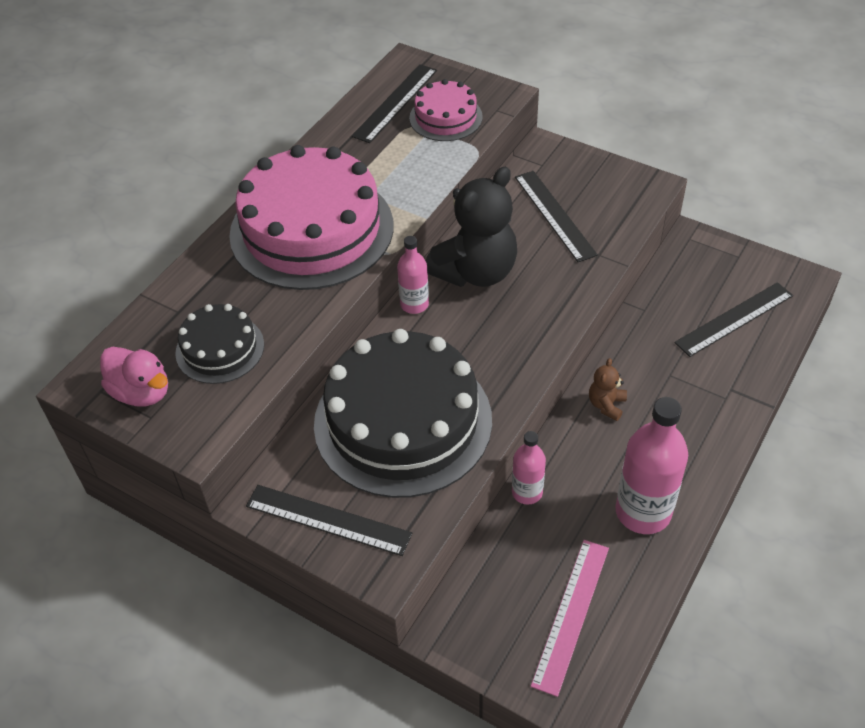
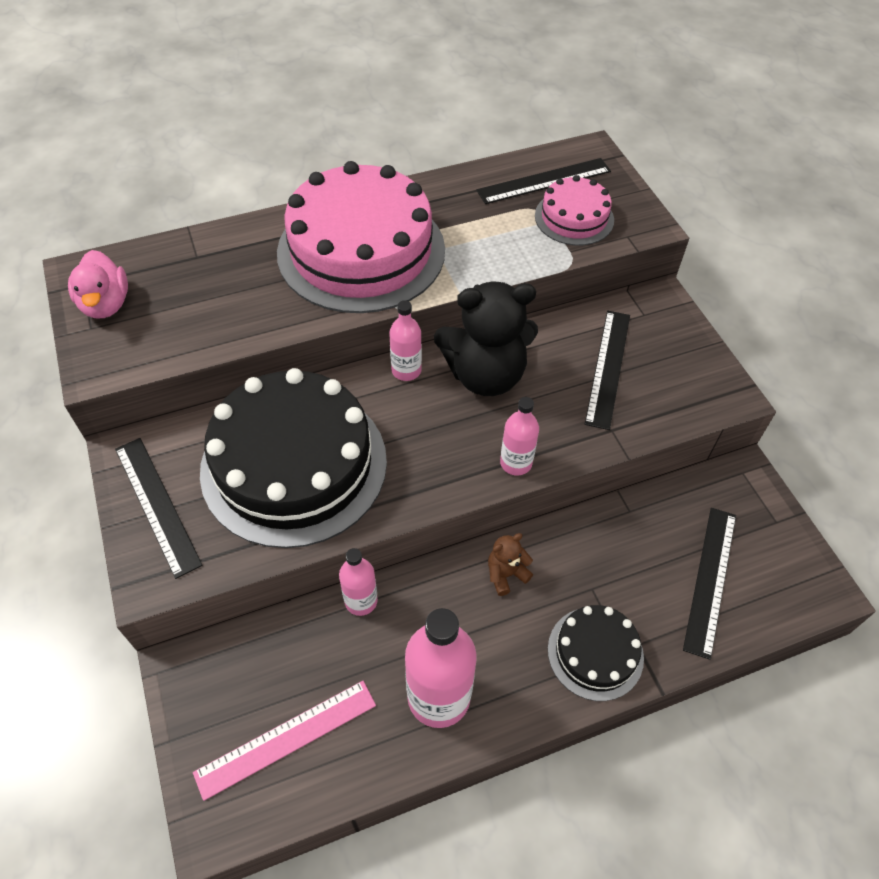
camera: 35 degrees right, 5 degrees up
(220, 349) = (192, 306): black cake -> black cake (595, 653)
(558, 316) = (516, 463): none -> pink bottle
(734, 319) = (710, 579): black ruler -> black ruler turned 75 degrees counterclockwise

